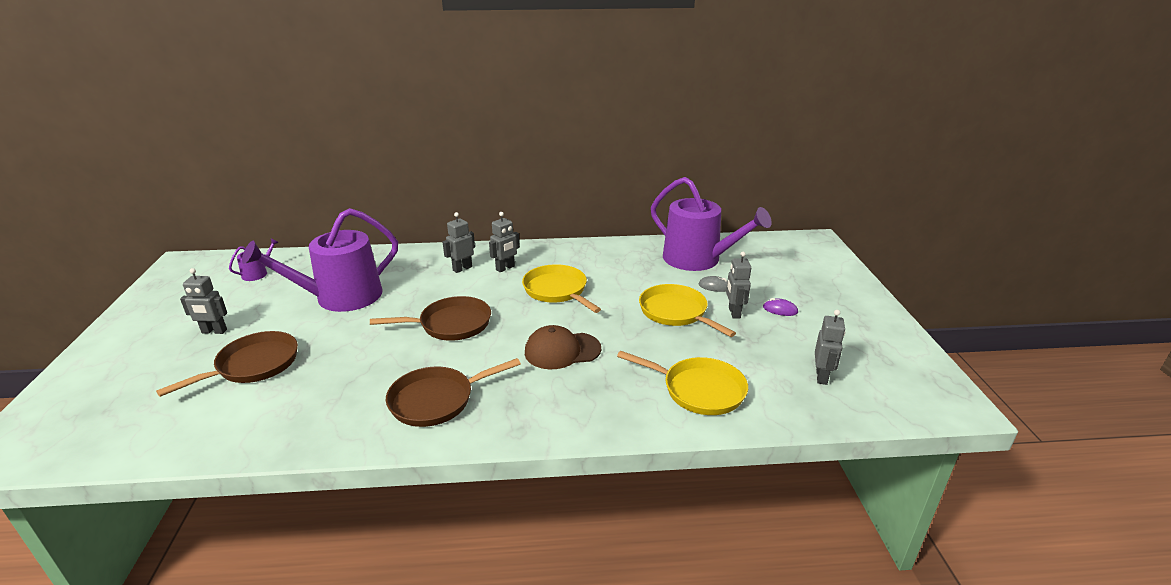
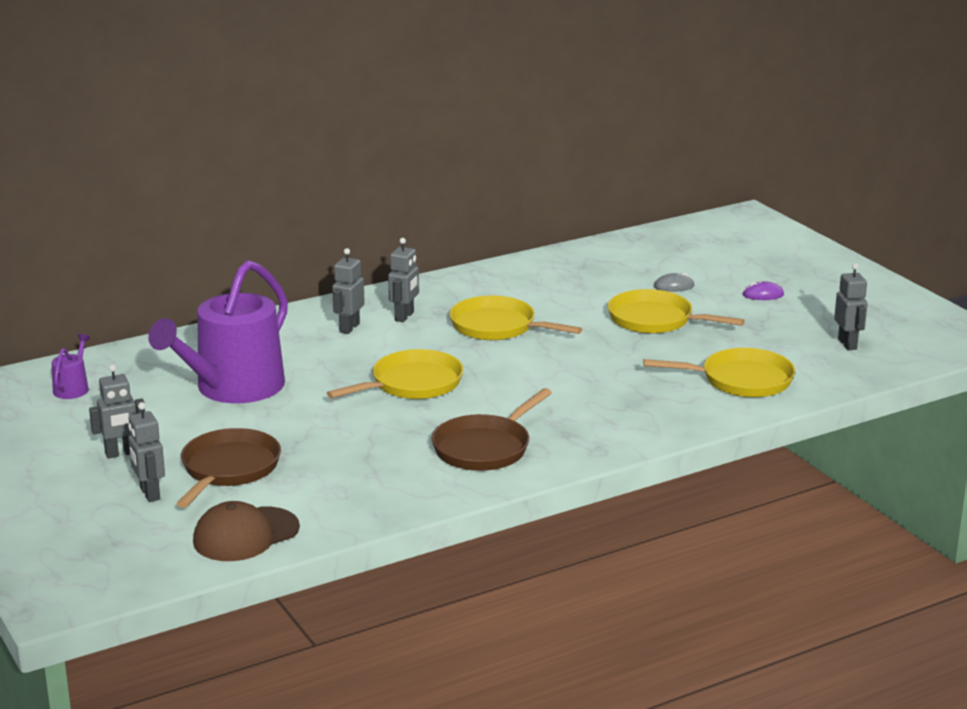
camera: 25 degrees left, 5 degrees down
(450, 324) = (411, 384): brown pan -> yellow pan
(562, 351) = (568, 380): brown cap -> brown cap (245, 535)
(698, 259) = (630, 262): purple watering can -> none
(734, 313) = (717, 307): grey robot -> grey robot (149, 494)

